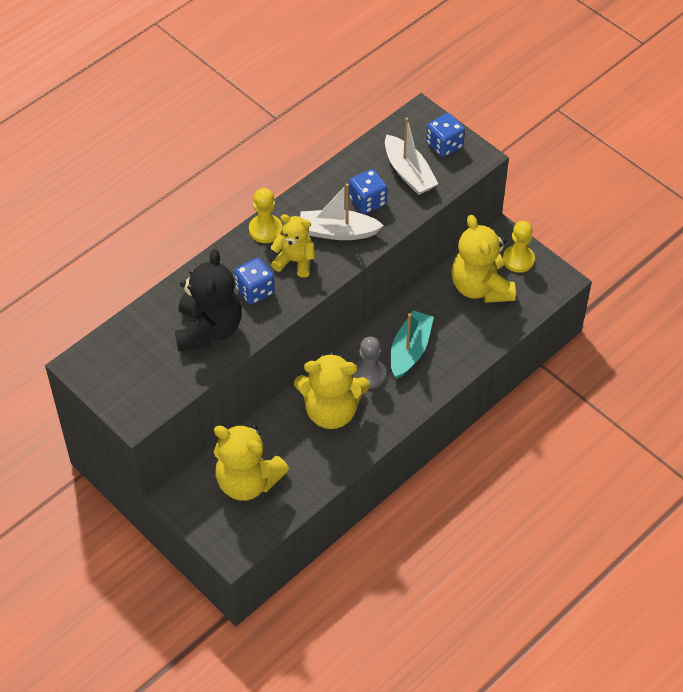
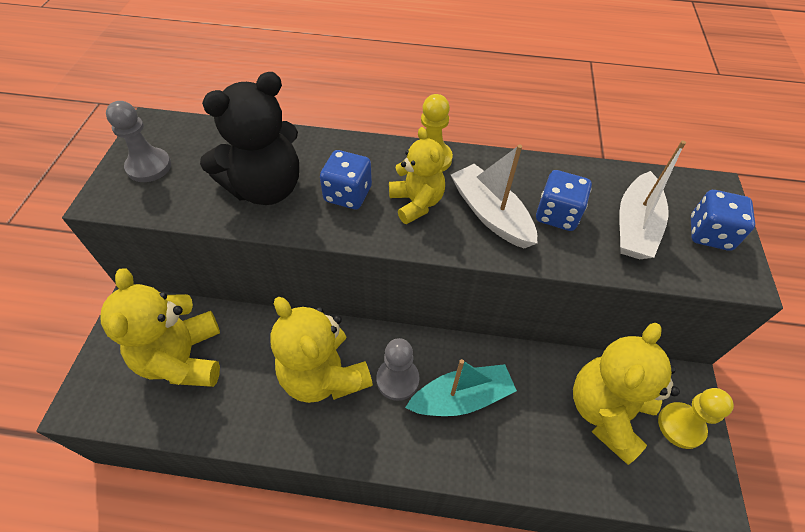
camera: 50 degrees right, 0 degrees up
(125, 383) = (149, 166): none -> grey pawn

